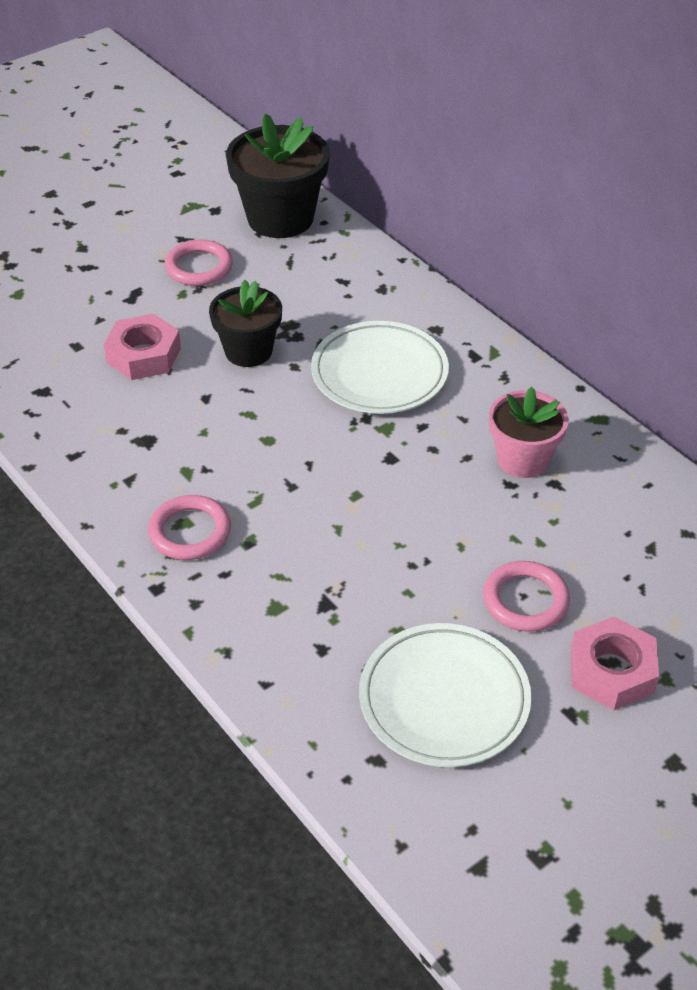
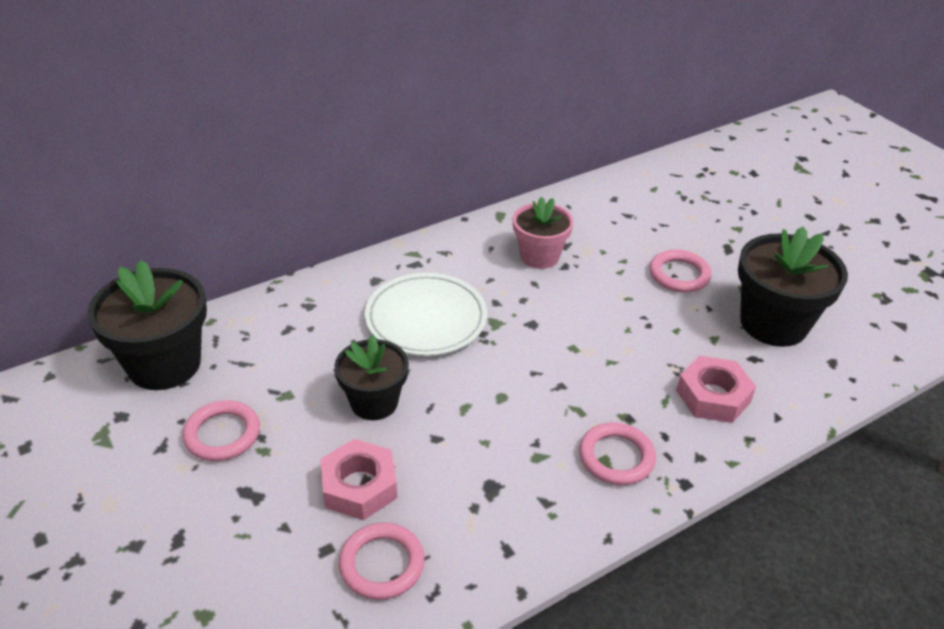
camera: 85 degrees left, 5 degrees down
(60, 379) = (382, 564): none -> pink ring
(444, 699) = (773, 324): white plate -> black flower pot
(611, 671) = (735, 248): pink nut -> pink nut (713, 396)

